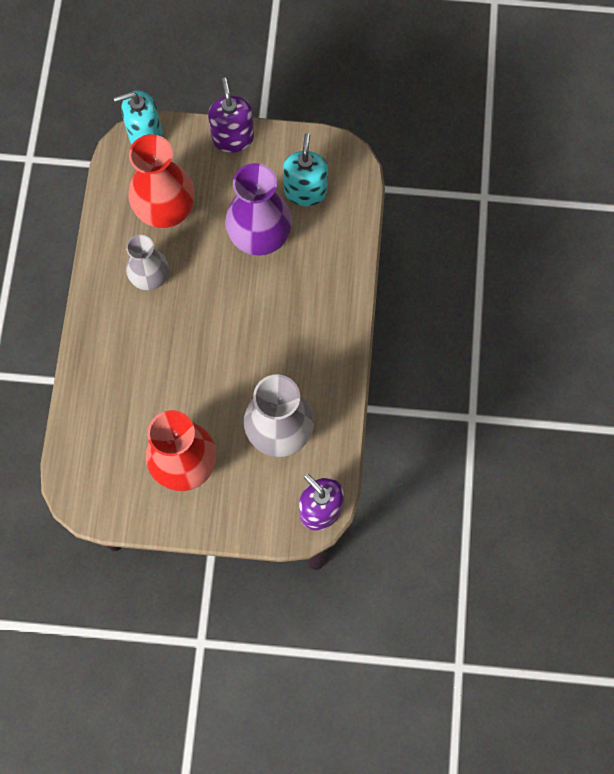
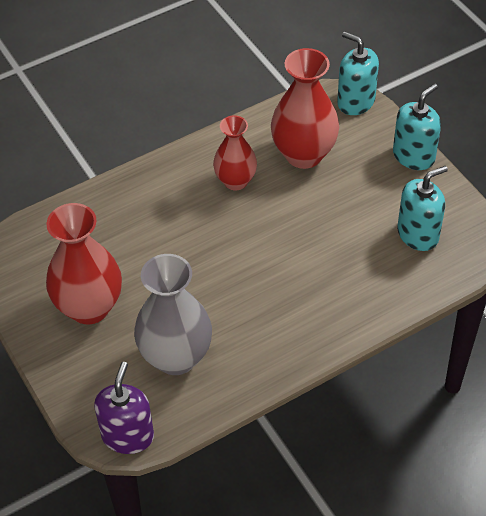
camera: 55 degrees right, 20 degrees down
(150, 278) = (235, 181): grey vase -> red vase
(233, 138) = (413, 156): purple soap dispenser -> turquoise soap dispenser
(260, 238) = (342, 230): purple vase -> none

